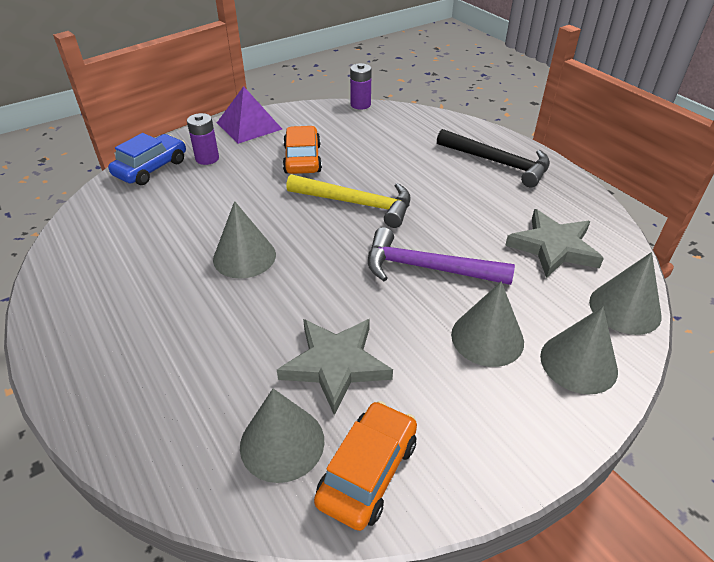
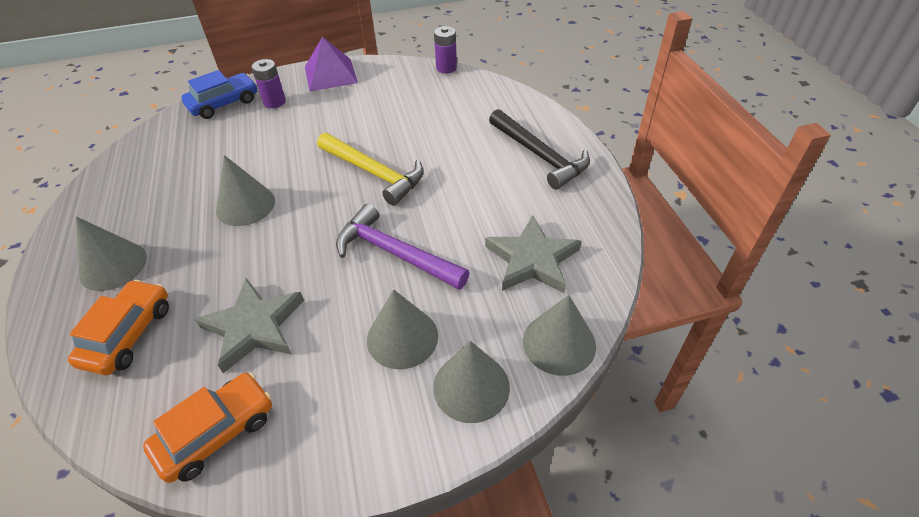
camera: 20 degrees right, 5 degrees up
(282, 443) = (167, 385): grey cone -> grey cone (113, 266)
(302, 159) = (355, 117): orange car -> orange car (128, 334)

